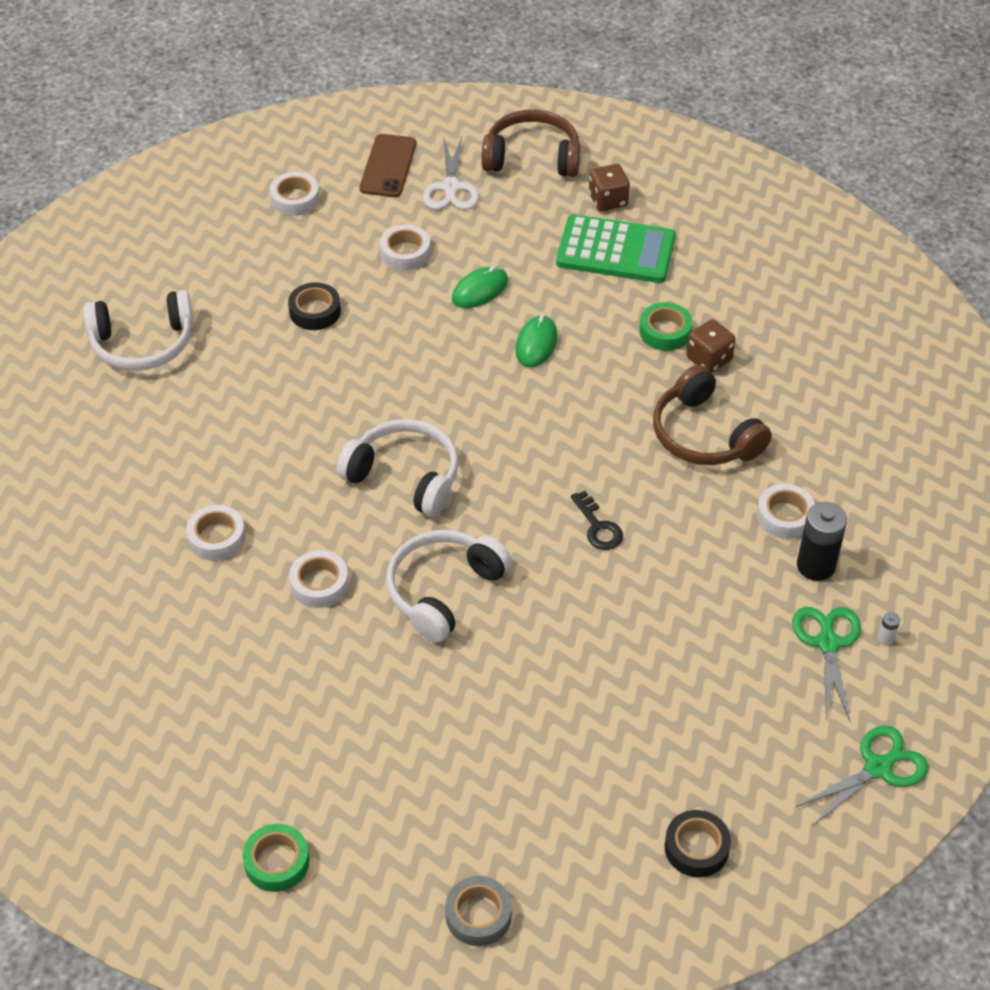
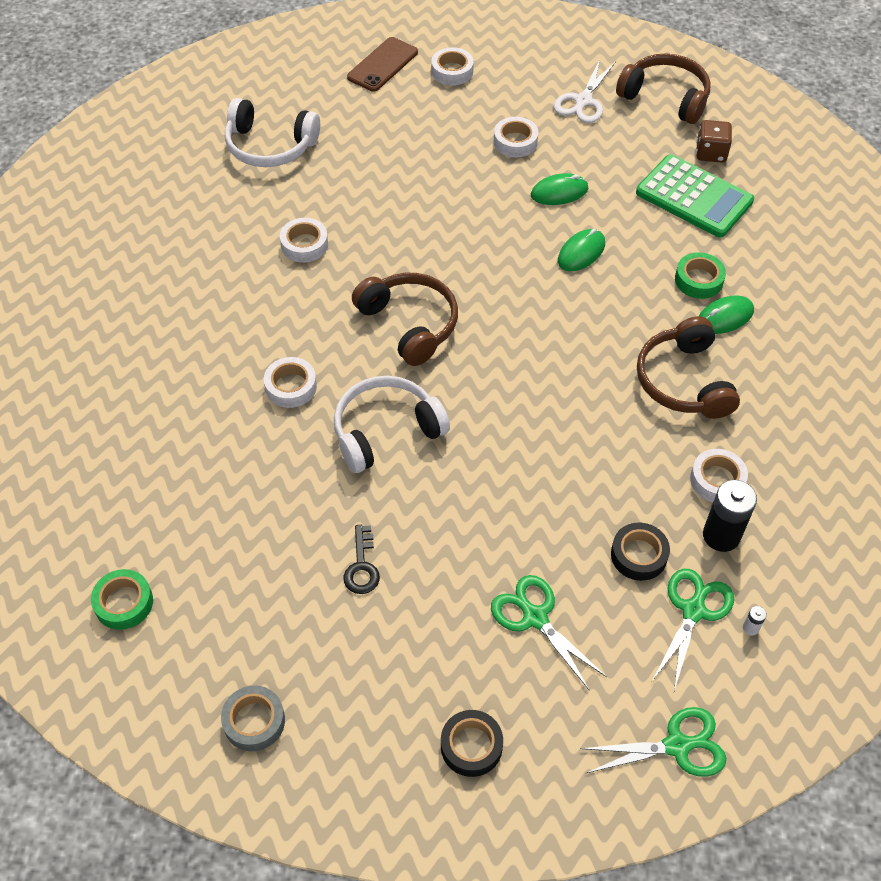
camera: 25 degrees right, 5 degrees up
(217, 537) = (234, 319): white tape -> white tape (304, 245)
(315, 311) = (416, 165): black tape -> black tape (639, 555)
(388, 166) = (541, 68): brown phone -> brown phone (382, 65)
(405, 476) = (410, 324): white headphones -> brown headphones
(598, 527) = (546, 426): black key -> black key (362, 566)
(689, 708) = (535, 617): none -> green scissors
(709, 359) = (725, 317): brown dice -> green mouse

